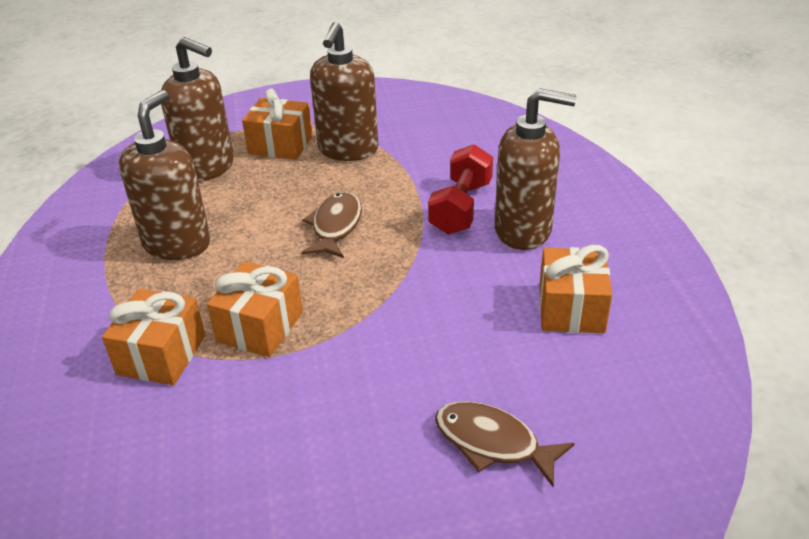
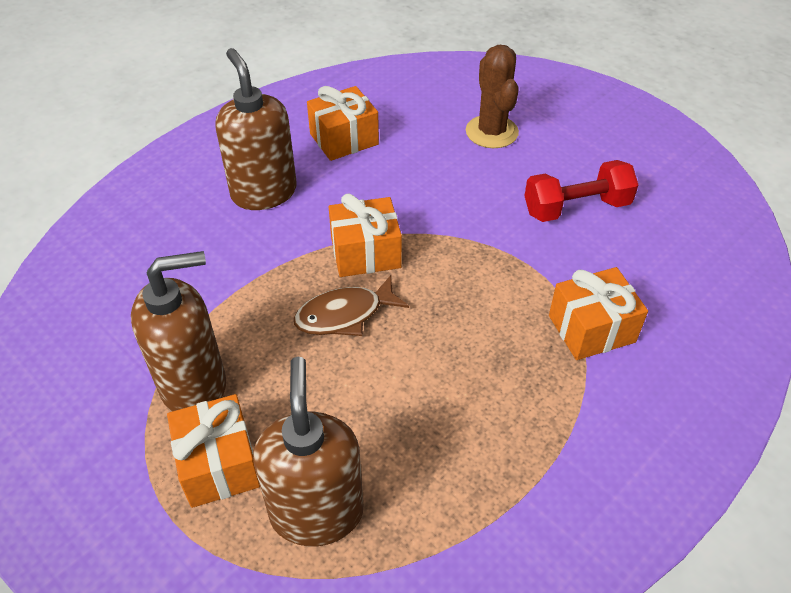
camera: 125 degrees left, 10 degrees up
(177, 244) = (467, 427): brown soap dispenser -> none
(260, 327) = (508, 288): orange gift -> orange gift (365, 253)
(461, 207) = (253, 243): red dumbbell -> red dumbbell (576, 208)
(492, 443) = (491, 132): brown fish -> brown cactus

